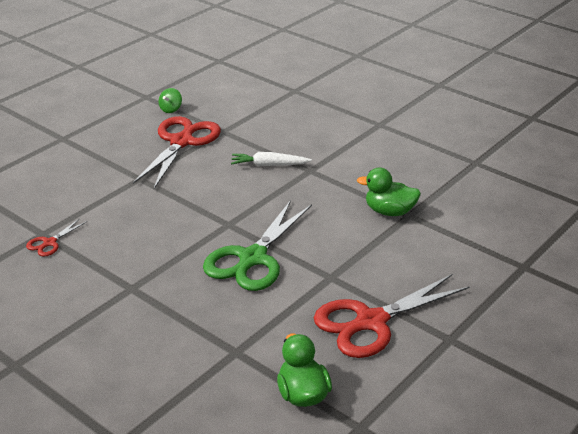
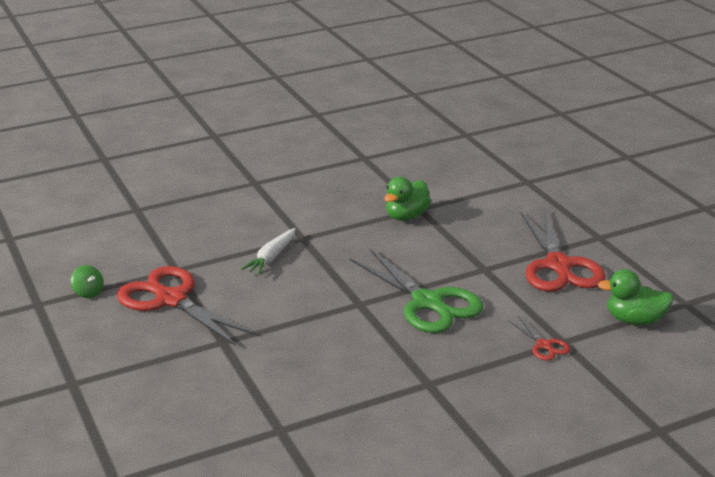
camera: 65 degrees left, 5 degrees down
(49, 243) = (303, 427): red scissors -> red scissors (544, 345)

